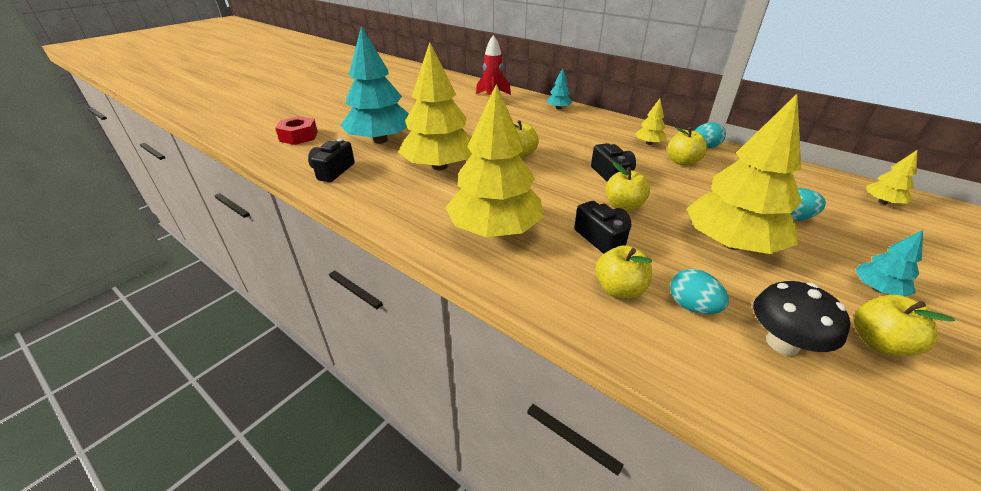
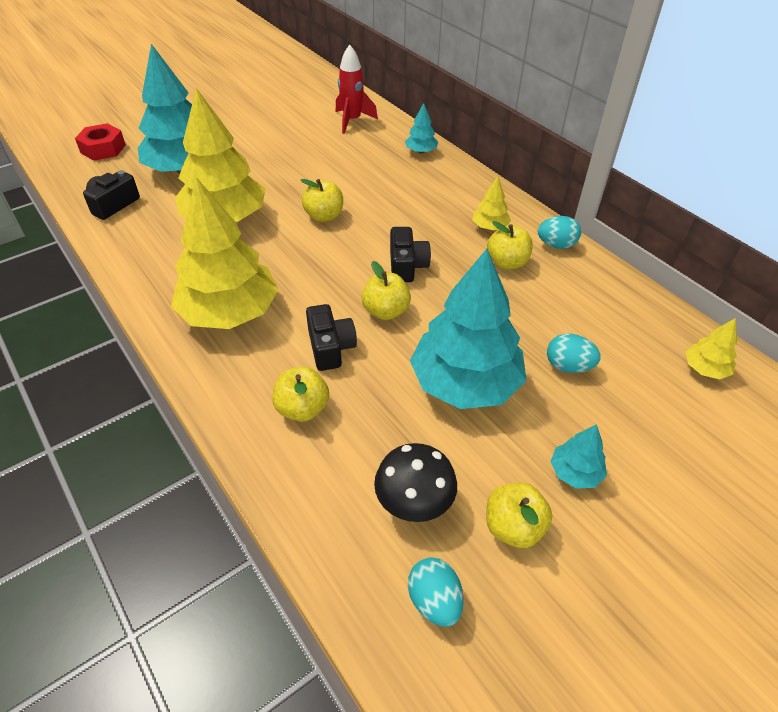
camera: 15 degrees right, 10 degrees up
(692, 306) = (359, 444): turquoise egg -> turquoise egg (434, 601)
(731, 243) = (465, 383): yellow tree -> turquoise tree

